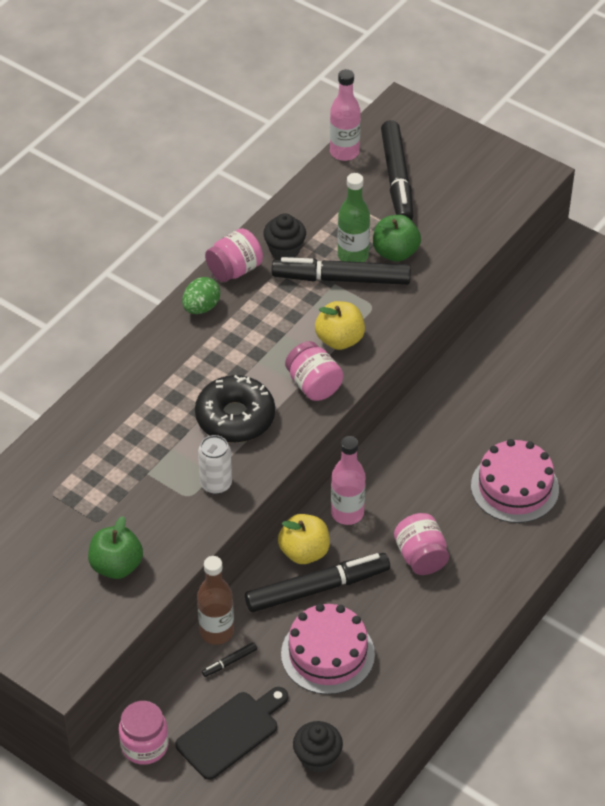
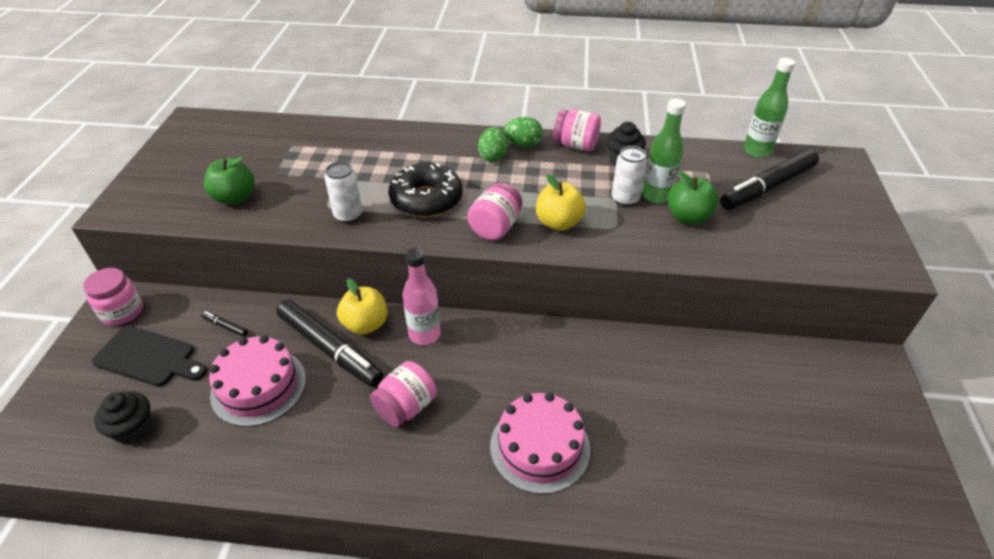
camera: 60 degrees right, 5 degrees down
(204, 339) = (493, 156): none -> green egg
(216, 632) = (254, 306): brown bottle -> none
(341, 279) = (625, 199): black marker -> white can
(344, 152) = (757, 151): pink bottle -> green bottle

